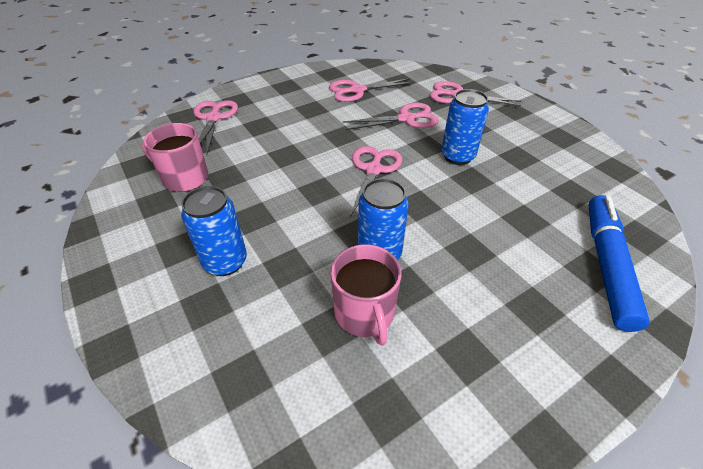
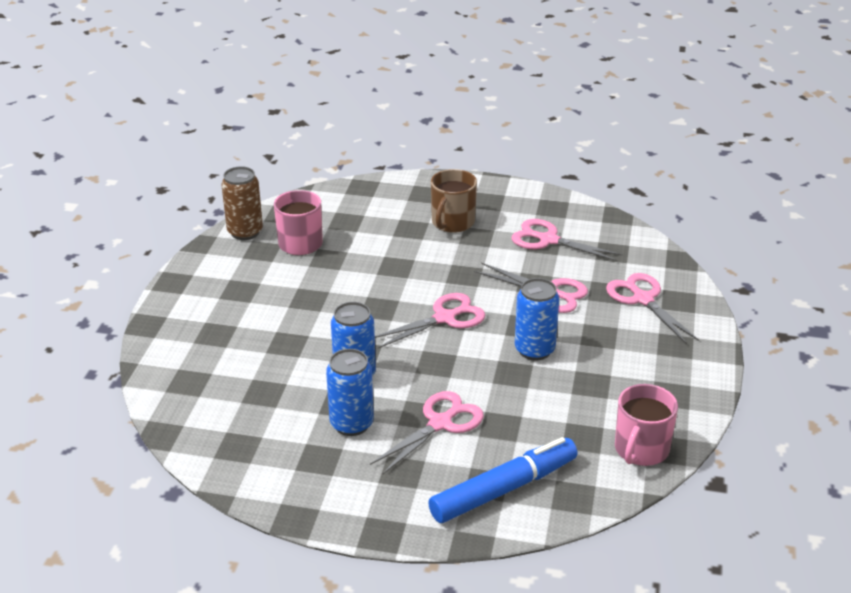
camera: 45 degrees right, 10 degrees down
(119, 196) = (245, 232): none -> brown can
(214, 118) = (383, 202): pink scissors -> pink scissors (440, 423)
(225, 262) = (255, 317): blue can -> blue can (351, 424)
(283, 108) = (452, 222): none -> brown mug
(365, 313) = (294, 399): pink mug -> pink mug (641, 449)

